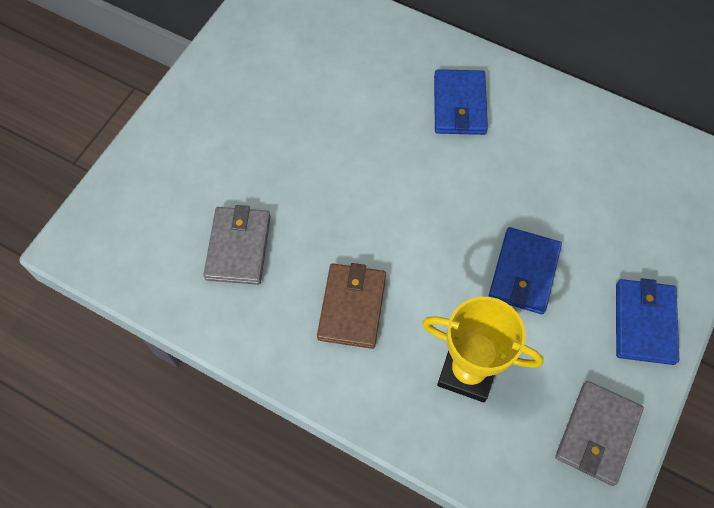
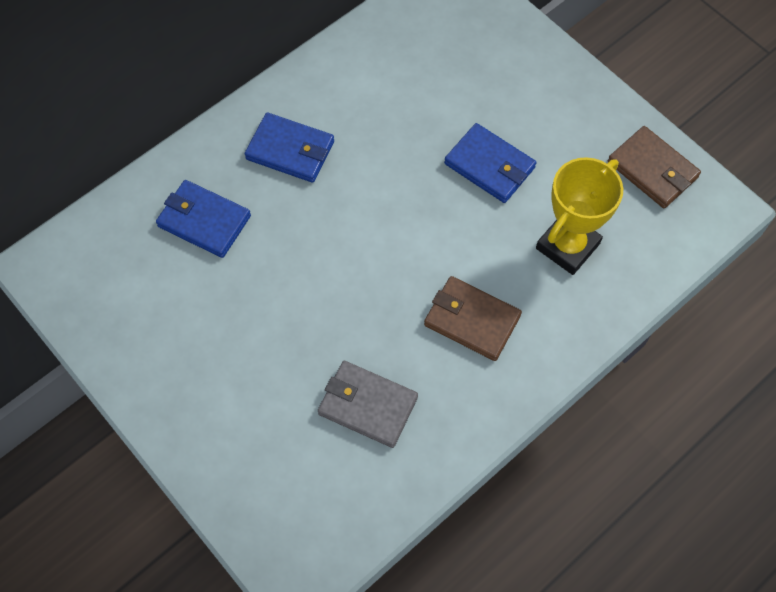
camera: 70 degrees left, 0 degrees up
(597, 434) = (652, 170): grey wallet -> brown wallet
(644, 323) = (568, 95): blue wallet -> blue wallet (204, 221)

